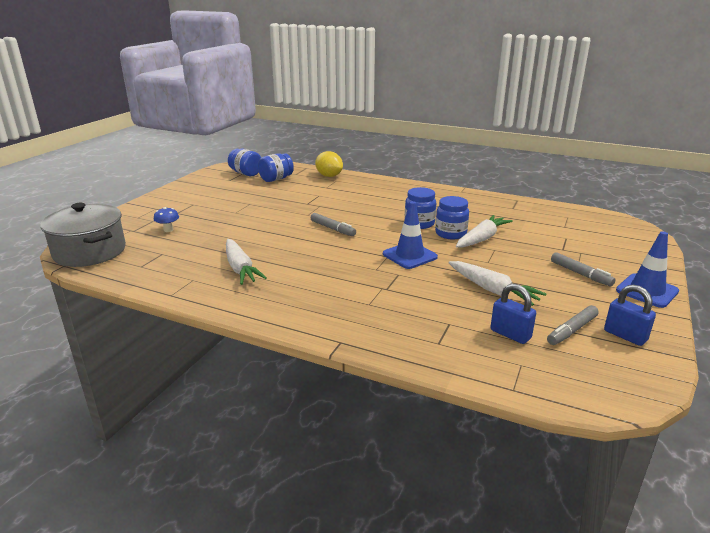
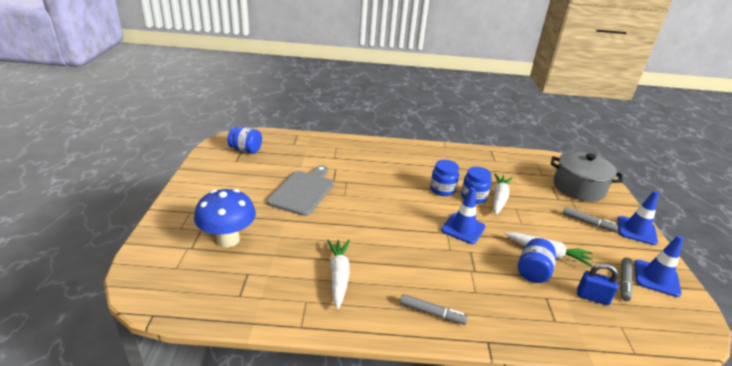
camera: 25 degrees left, 5 degrees up
(90, 252) = (167, 288): grey pot -> grey pot (578, 188)
(168, 230) = (228, 240): blue mushroom -> blue mushroom, size x2.31
(240, 268) = (338, 276): white carrot -> white carrot turned 135 degrees counterclockwise
(269, 207) = (303, 191): none -> grey cutting board
(276, 179) = (281, 153): blue jar -> blue jar (533, 272)
(329, 176) = (325, 143): yellow lemon -> none
(332, 229) = (379, 209): grey marker -> grey marker (432, 313)
(625, 336) = (656, 278): blue padlock -> blue traffic cone

